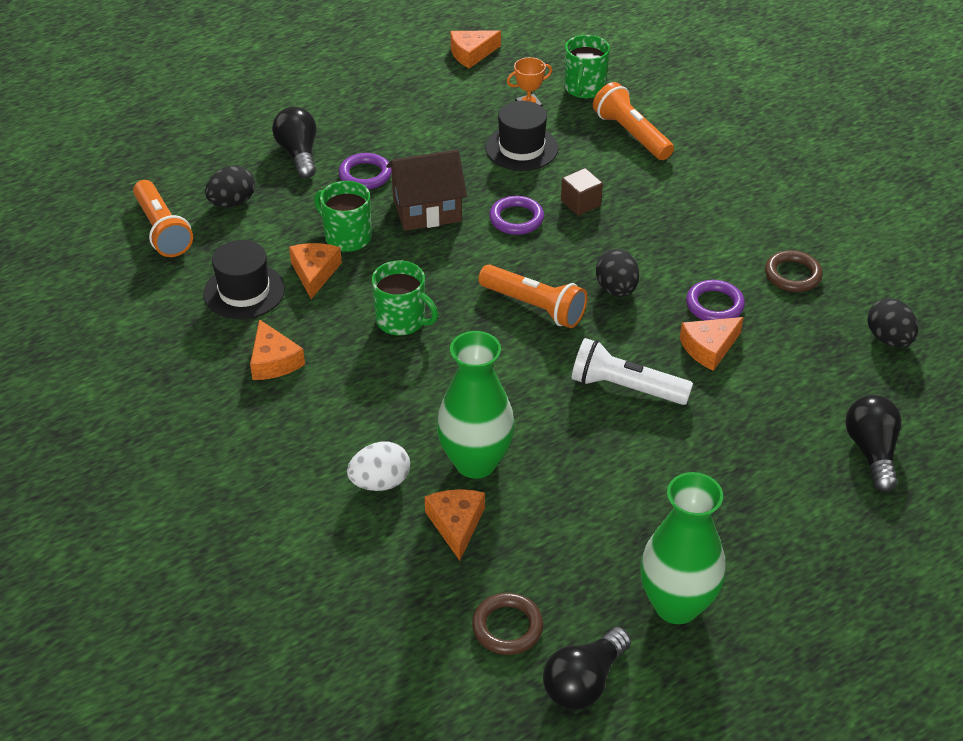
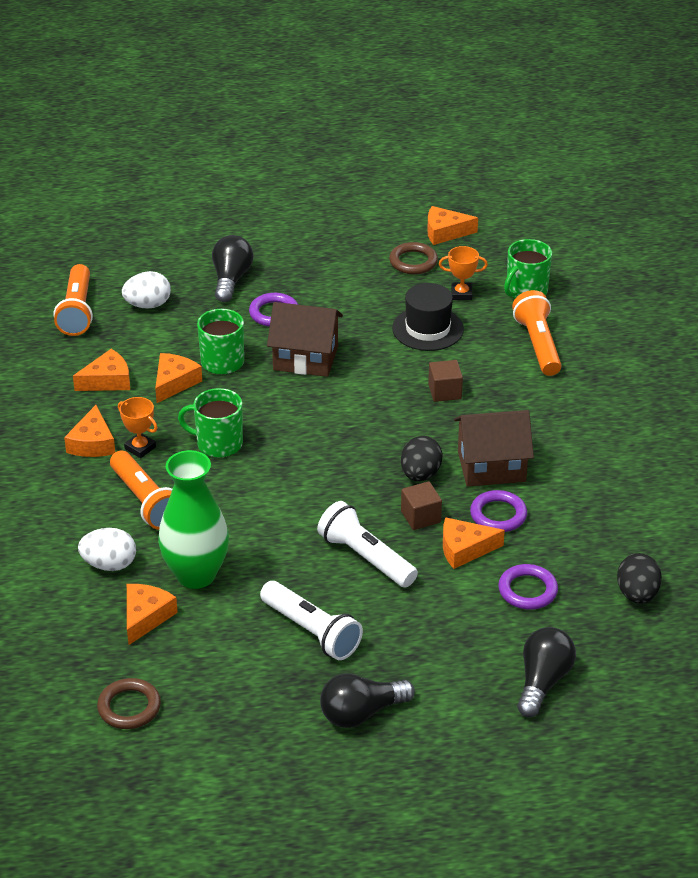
camera: 25 degrees right, 5 degrees down
(232, 203) = (148, 305): black egg -> white egg
(244, 291) = (107, 380): black hat -> orange cheese
(326, 350) = (140, 448): none -> orange trophy
(402, 321) = (218, 443): green mug -> green mug turned 135 degrees clockwise
(516, 219) = (377, 388): purple ring -> purple ring (527, 590)
(534, 307) = (337, 467): orange flashlight -> orange flashlight (145, 501)
(584, 682) = (158, 769): black light bulb -> black light bulb (361, 713)
(628, 479) = (311, 631): none -> white flashlight
(647, 330) = (420, 517): none -> brown cube
(674, 261) = (491, 466): none -> brown house
(676, 605) = (276, 740): green vase -> none
(792, 275) = (591, 512): brown ring -> brown ring (413, 262)

